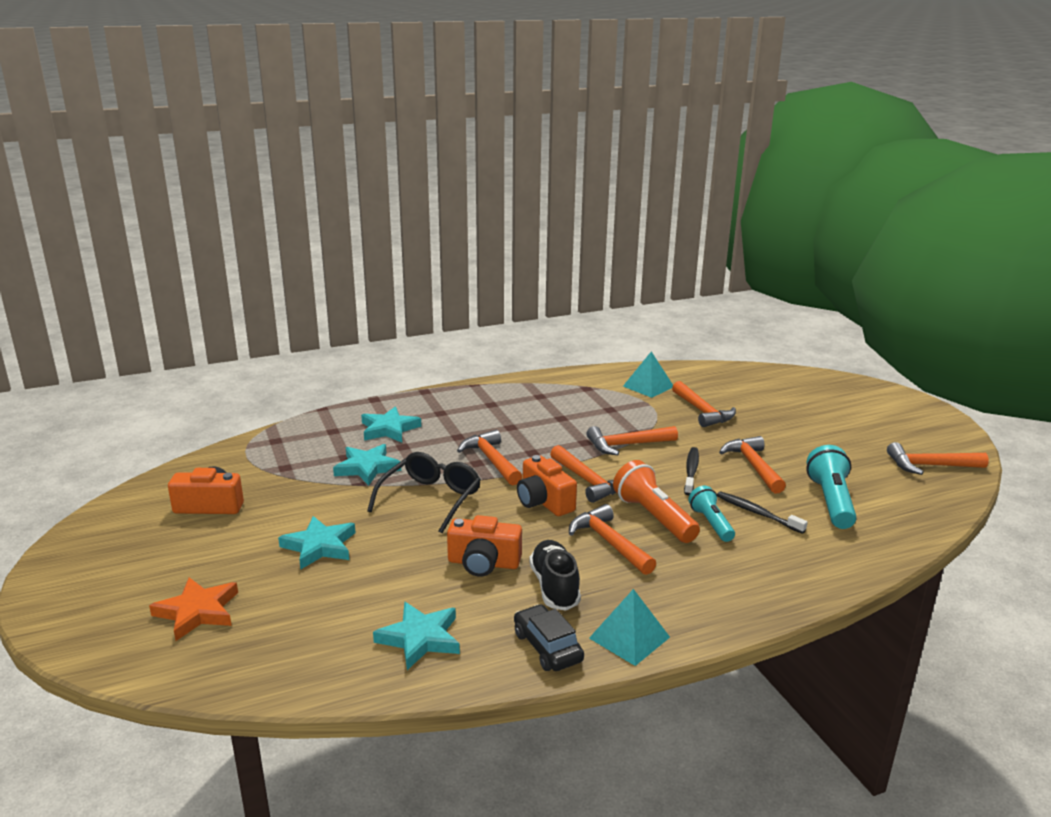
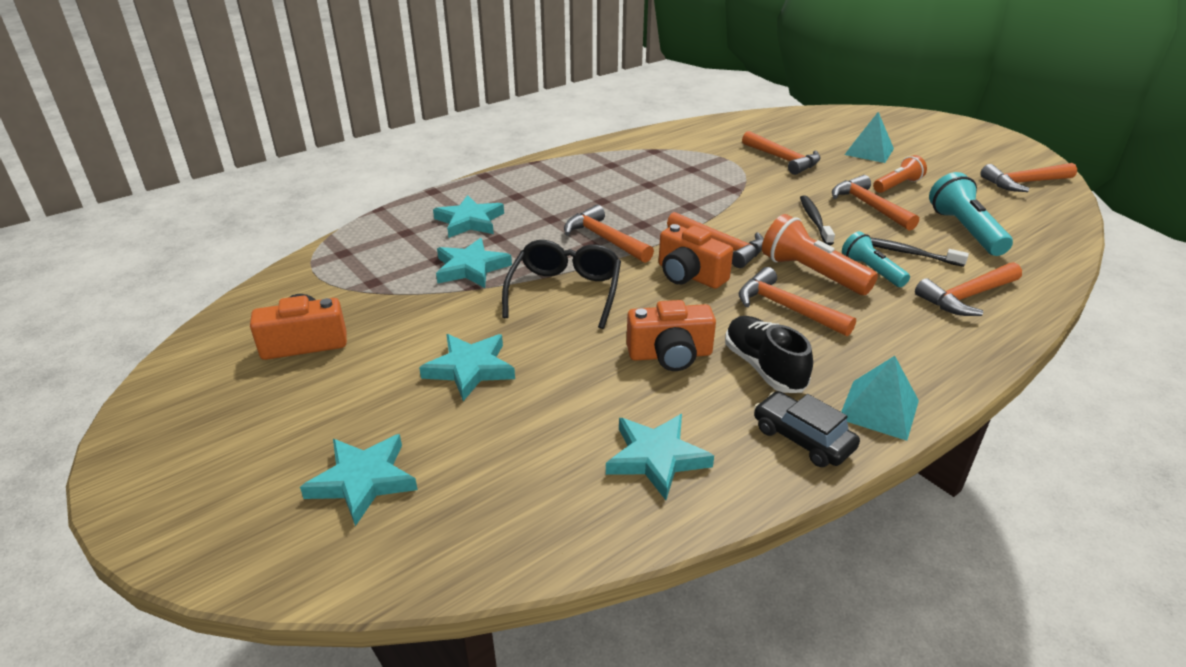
camera: 15 degrees left, 10 degrees up
(197, 612) = (363, 480): orange star -> turquoise star
(626, 445) = (733, 203): orange hammer -> orange hammer (966, 297)
(648, 386) = (713, 141): turquoise pyramid -> turquoise pyramid (869, 151)
(796, 450) = (897, 185): none -> orange flashlight

